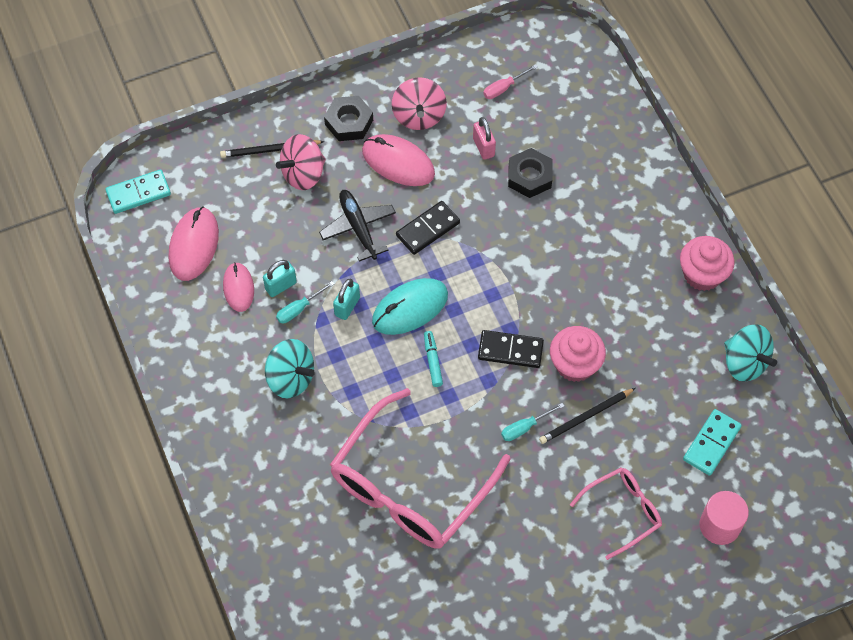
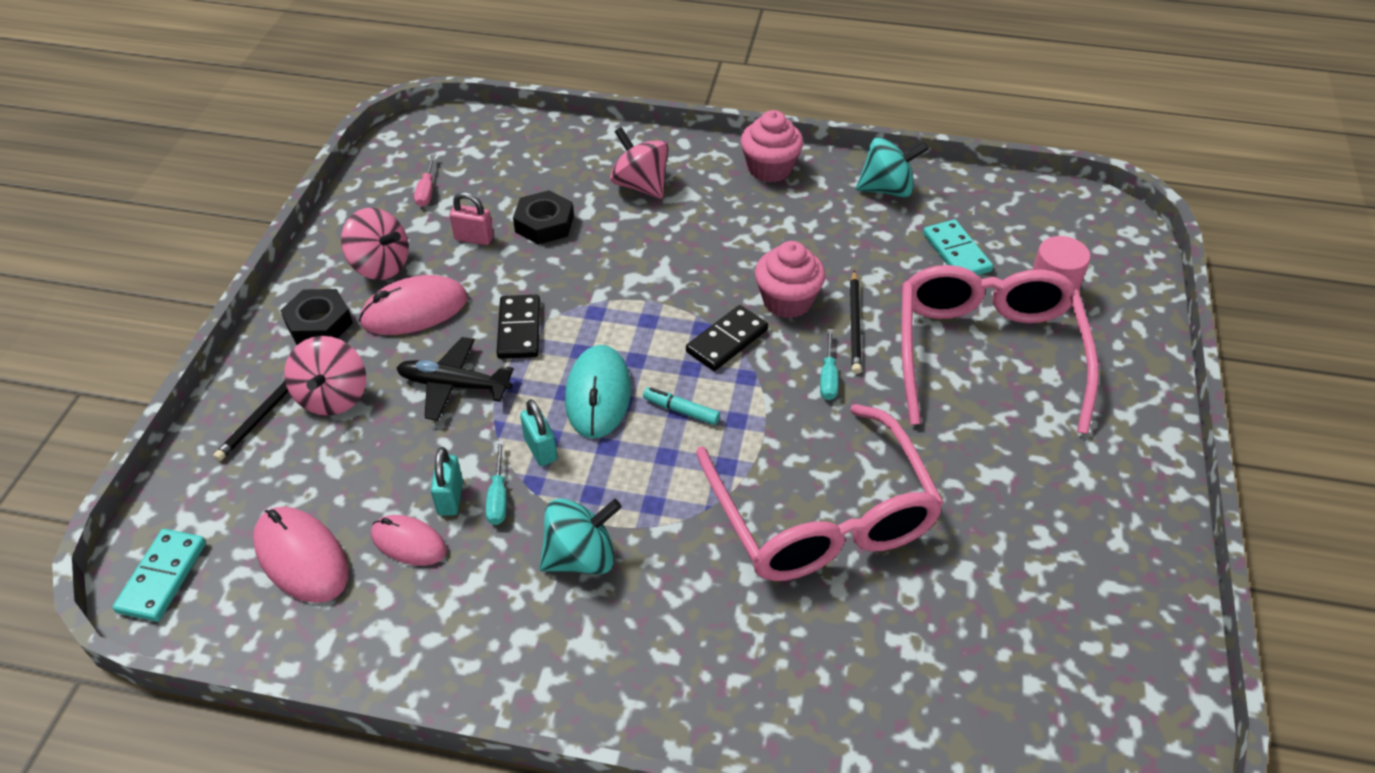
camera: 55 degrees left, 15 degrees down
(615, 206) = (640, 185): none -> pink spinning top
(622, 511) = (986, 353): pink glasses -> pink glasses, size x1.96

